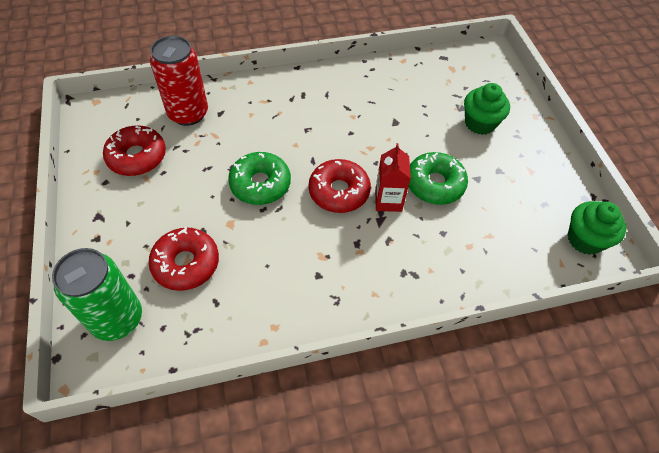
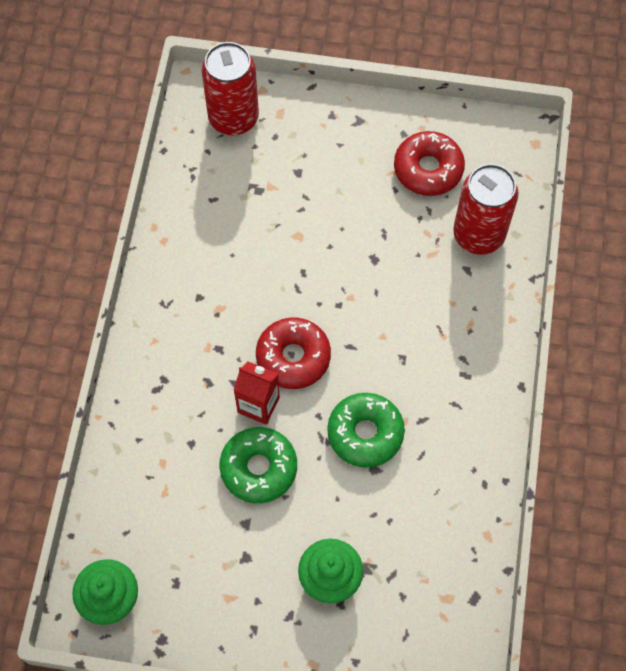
camera: 115 degrees right, 10 degrees up
(117, 319) = (233, 118): green can -> red can
(186, 263) = (267, 184): red donut -> none
(260, 184) = (338, 280): green donut -> green donut (365, 433)

